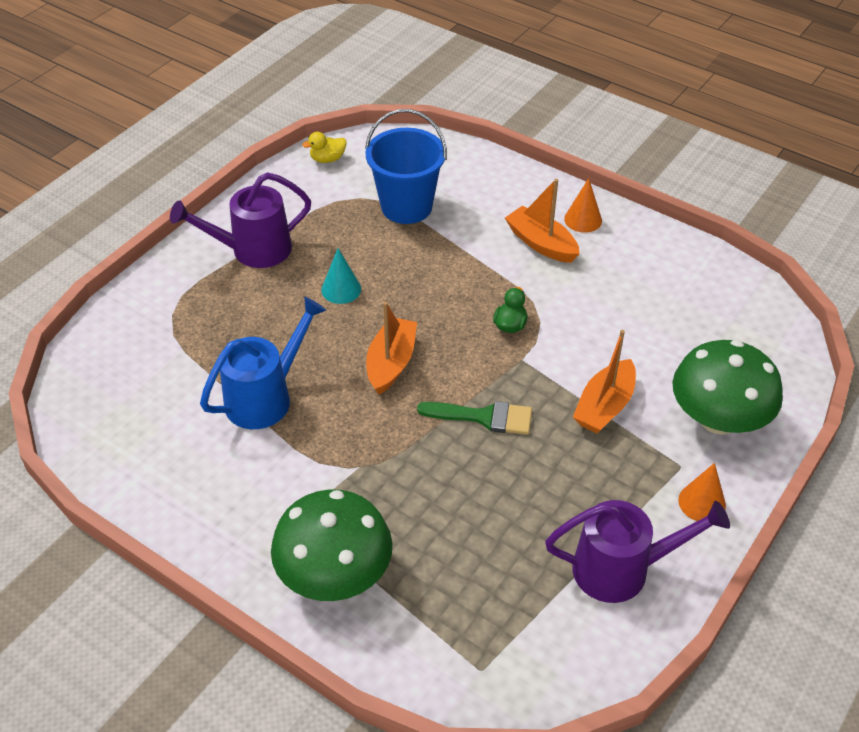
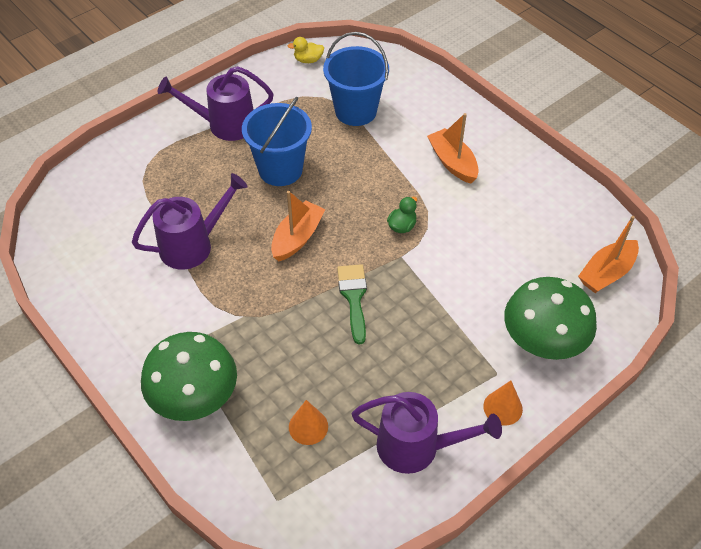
camera: 15 degrees right, 5 degrees up
(266, 396) = (193, 245): blue watering can -> purple watering can
(341, 289) = (280, 169): turquoise cone -> blue bucket
(484, 417) = (353, 297): green brush -> green brush turned 120 degrees counterclockwise
(583, 219) = (494, 149): orange cone -> orange cone (308, 426)
(604, 406) = (453, 309): orange boat -> orange boat (606, 273)

